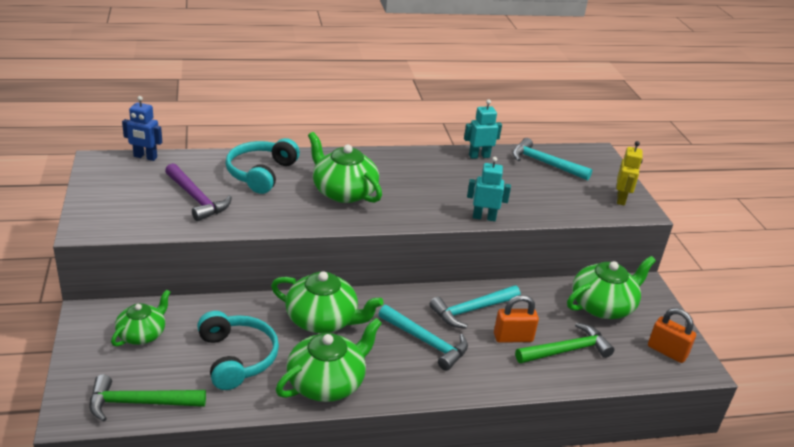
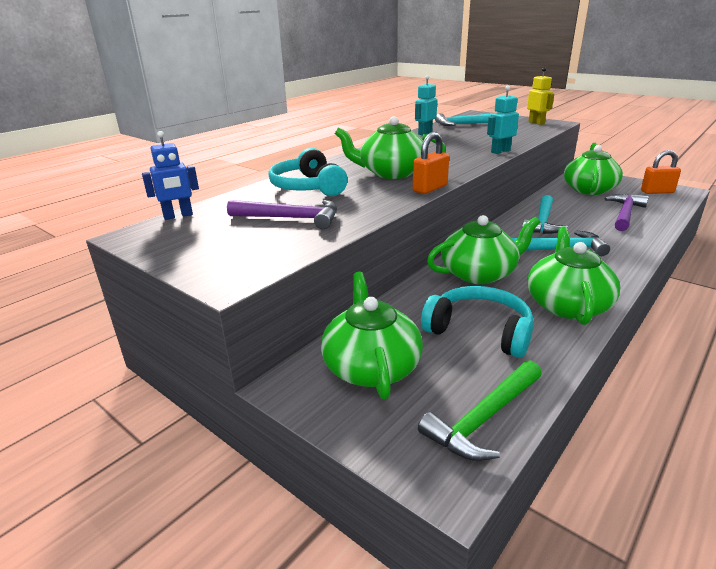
camera: 35 degrees left, 5 degrees down
(142, 334) = (371, 366): green teapot -> green teapot, size x1.57
(513, 337) = (591, 222): orange padlock -> orange padlock (430, 188)
(566, 350) = (624, 214): green hammer -> purple hammer

